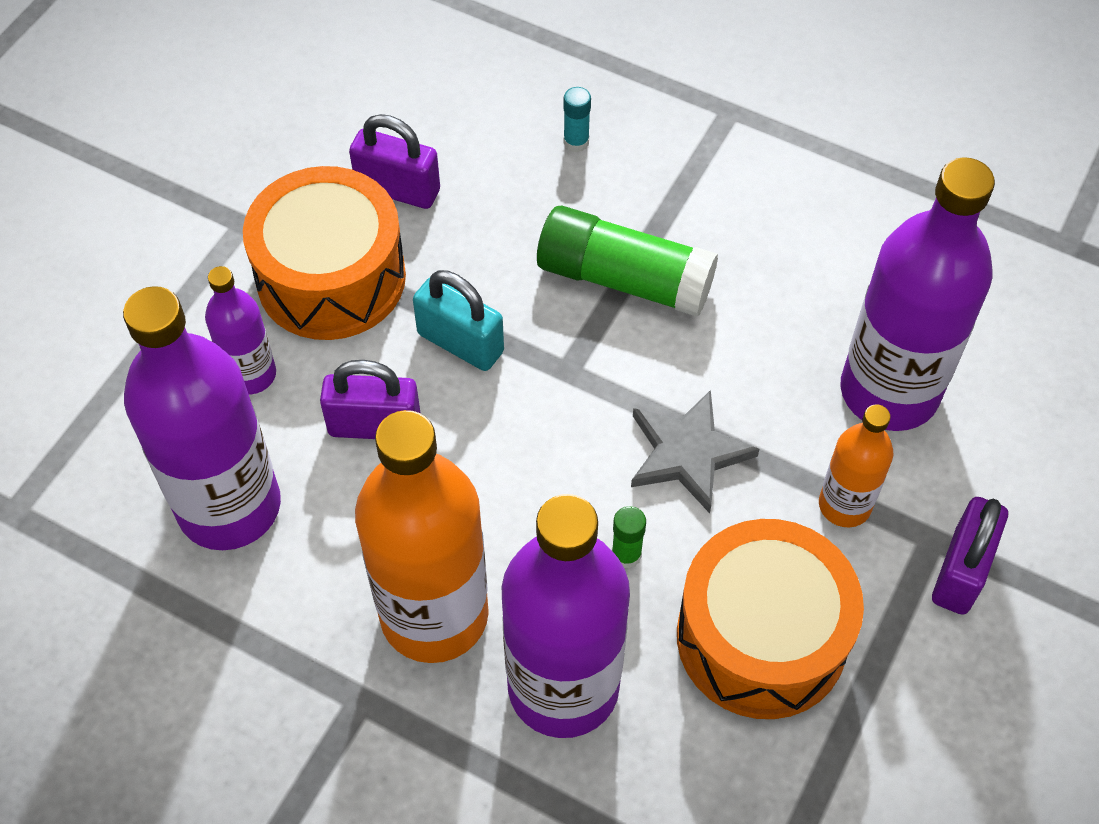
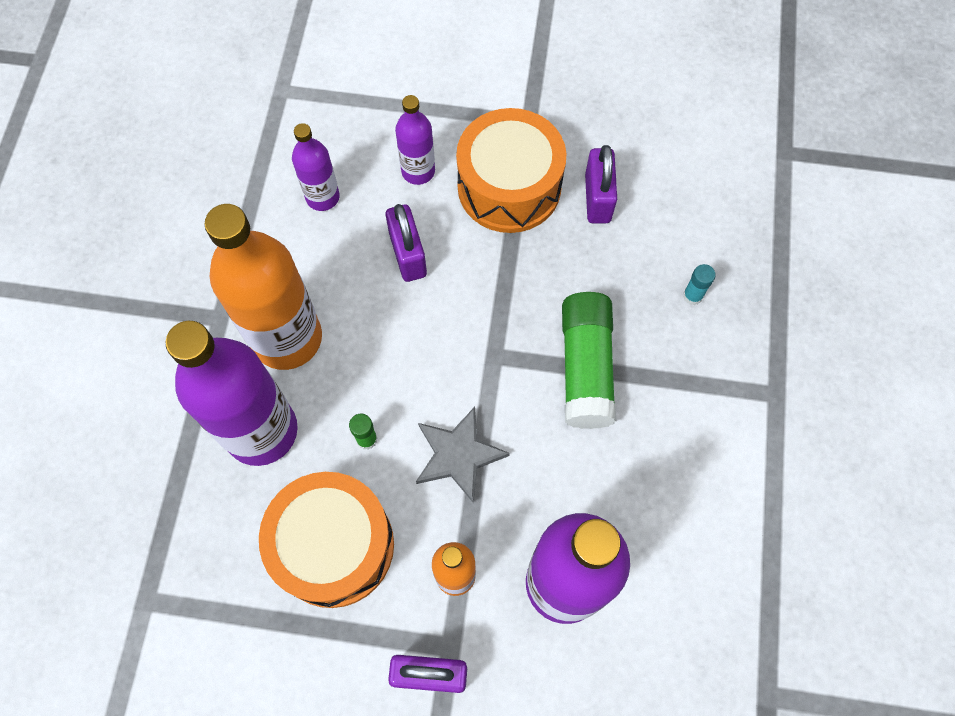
camera: 70 degrees right, 10 degrees up
(229, 506) = (322, 197): purple bottle -> purple bottle, size x0.51
(460, 343) = (490, 281): turquoise padlock -> none

